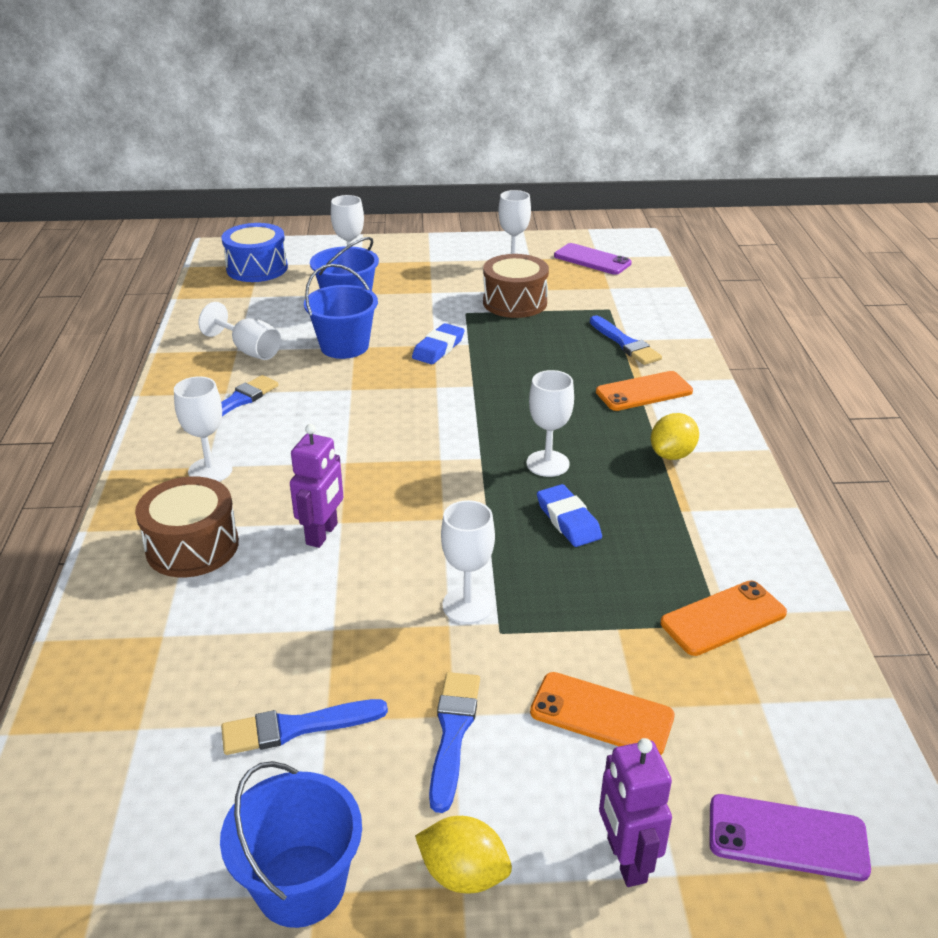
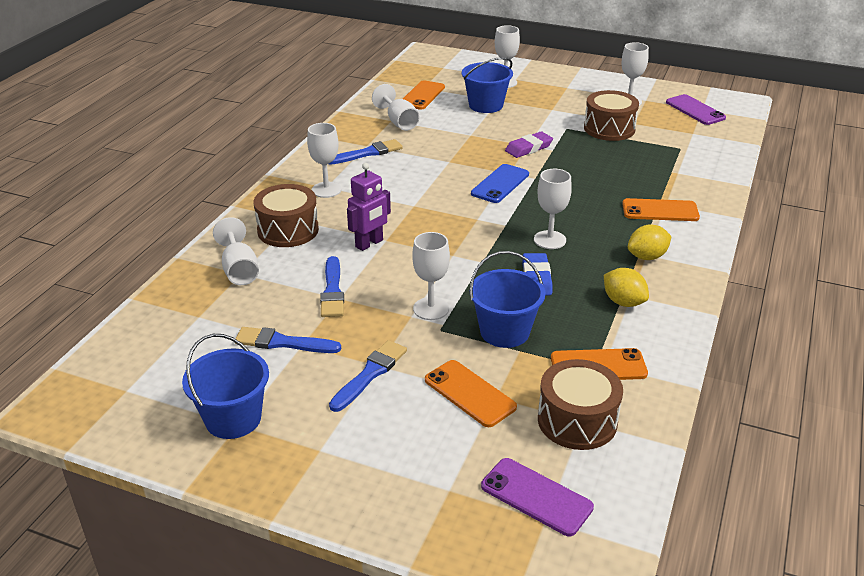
camera: 25 degrees right, 0 degrees up
(157, 631) = (239, 270): none -> white goblet
(256, 307) = (422, 95): none -> orange phone
(257, 268) = (440, 70): blue drum -> none
(344, 346) = (464, 133): blue bucket -> blue bucket (504, 332)
(436, 404) = (500, 184): none -> blue phone
(438, 348) = (528, 148): blue eraser -> purple eraser
(463, 874) = (324, 445): yellow lemon -> yellow lemon (623, 302)
(625, 343) = (673, 175): blue brush -> blue brush (332, 291)
(625, 860) = (423, 472): purple robot -> none
(754, 704) = (577, 420): none -> brown drum

